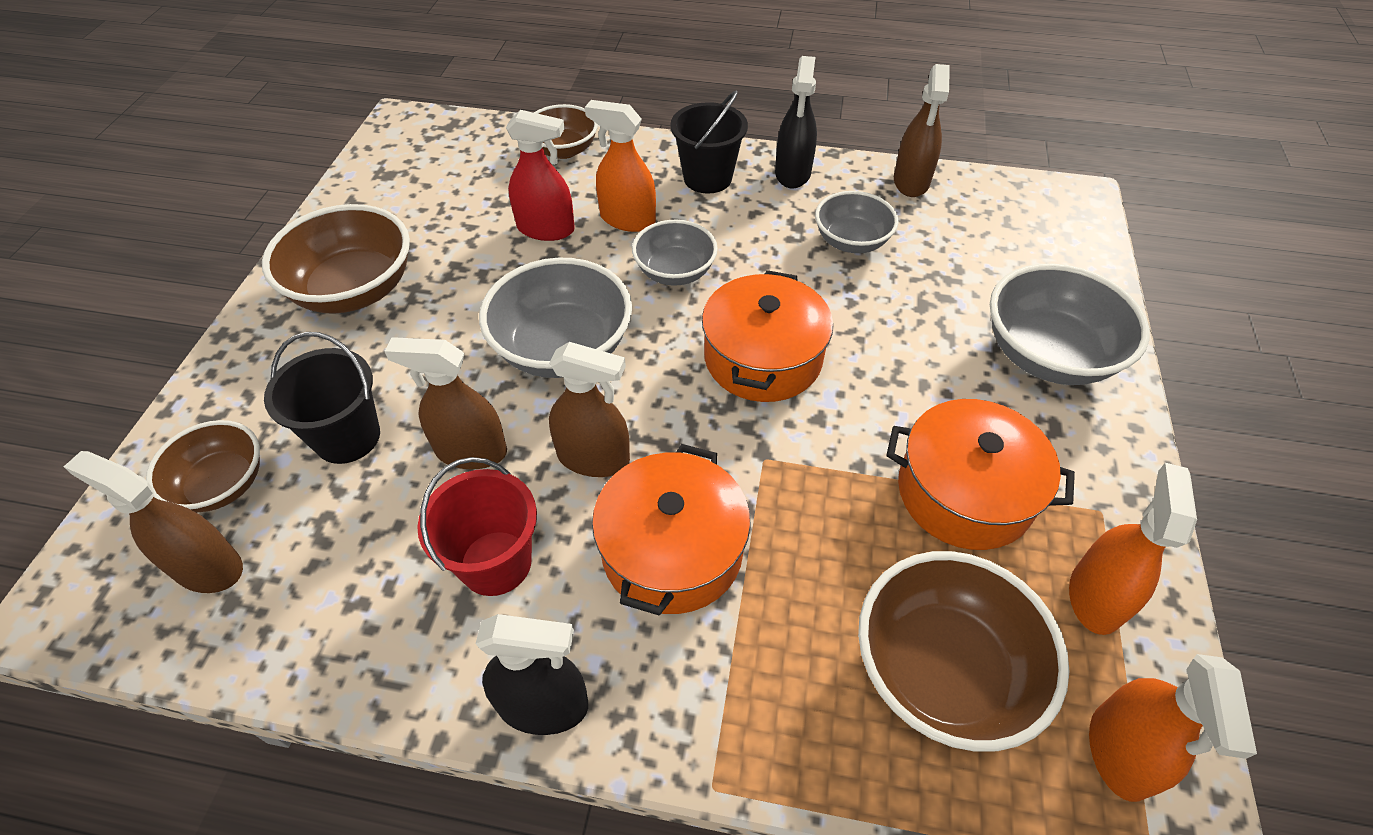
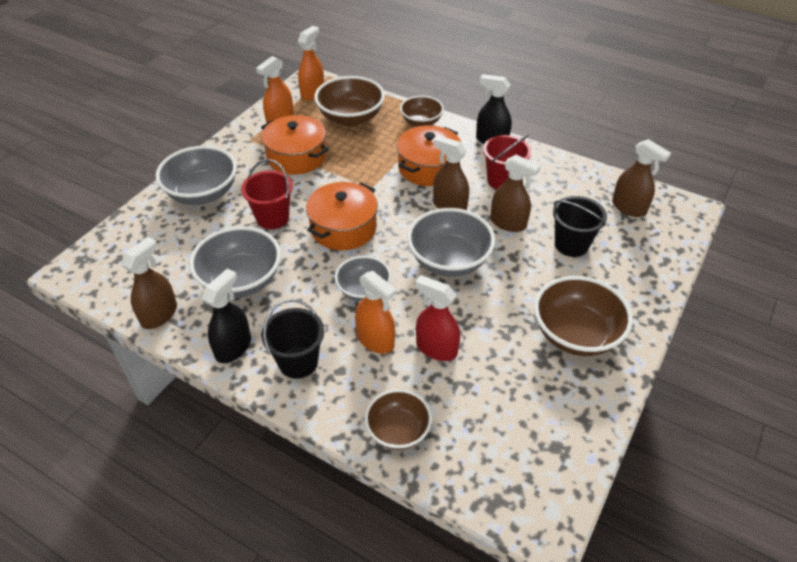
camera: 160 degrees left, 5 degrees down
(222, 484) = (632, 238): brown bowl -> brown bowl (421, 122)
(851, 241) = (241, 281): grey bowl -> grey bowl, size x1.60
(891, 343) = (272, 218): none -> red bucket

